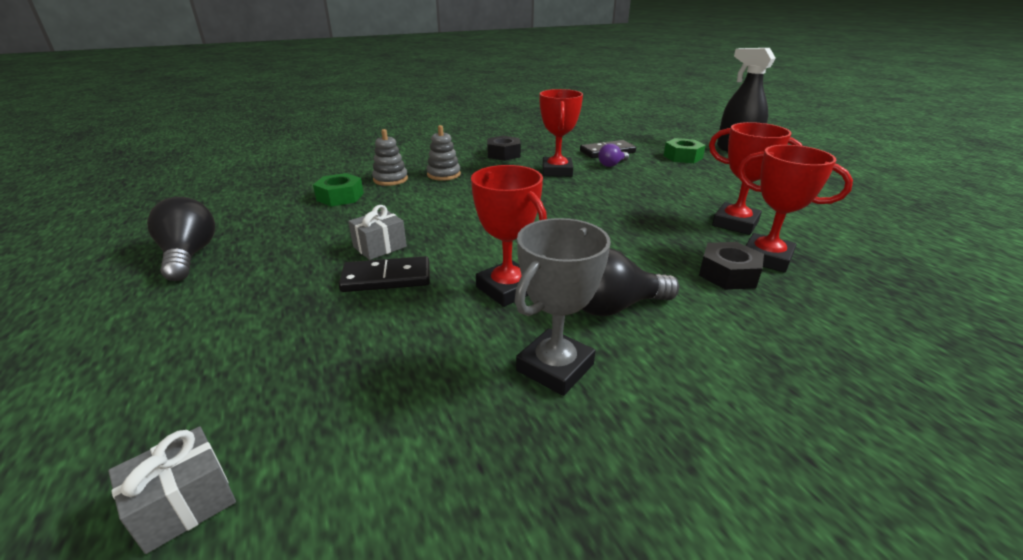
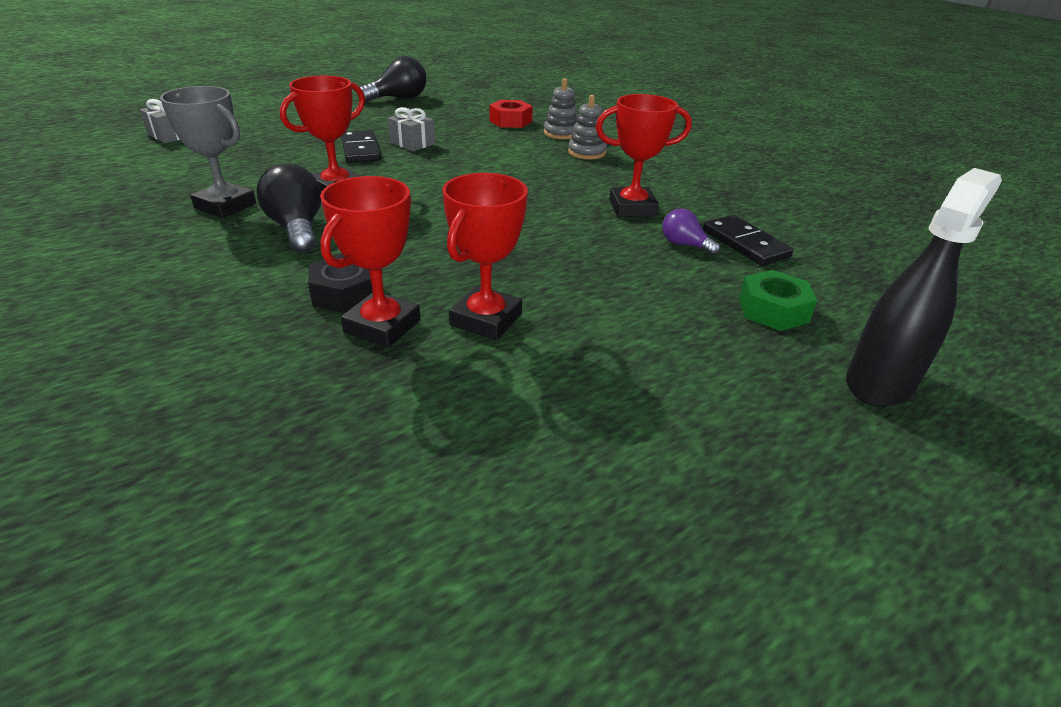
camera: 80 degrees right, 5 degrees up
(340, 197) = (510, 121): green nut -> red nut
(503, 154) = (677, 177): black nut -> none

